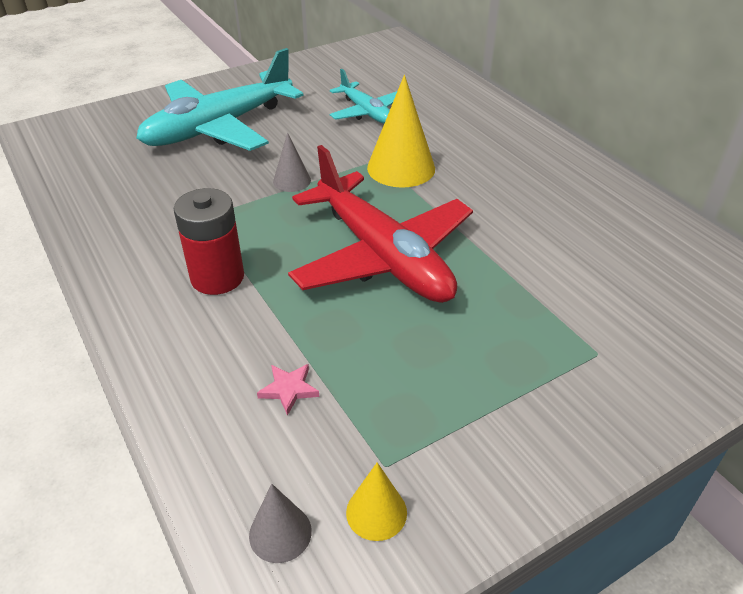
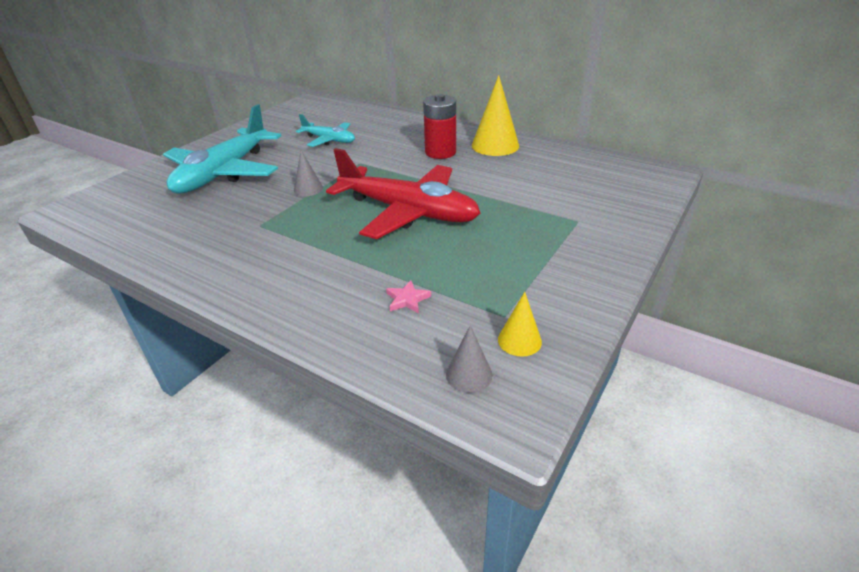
camera: 25 degrees left, 5 degrees down
(217, 277) = (300, 256): red battery -> red battery (440, 152)
(401, 168) = (379, 163): yellow cone -> yellow cone (495, 145)

